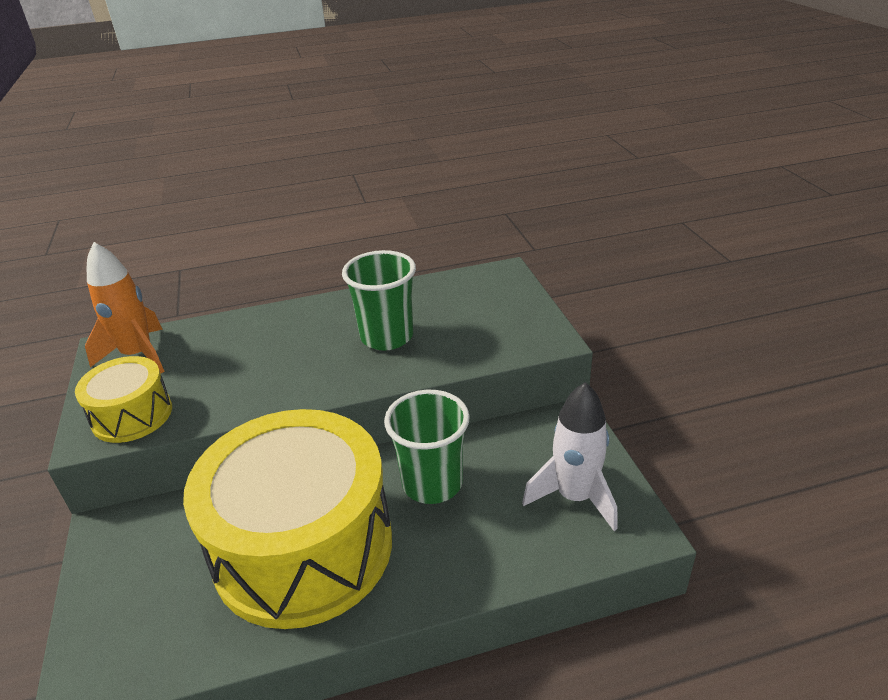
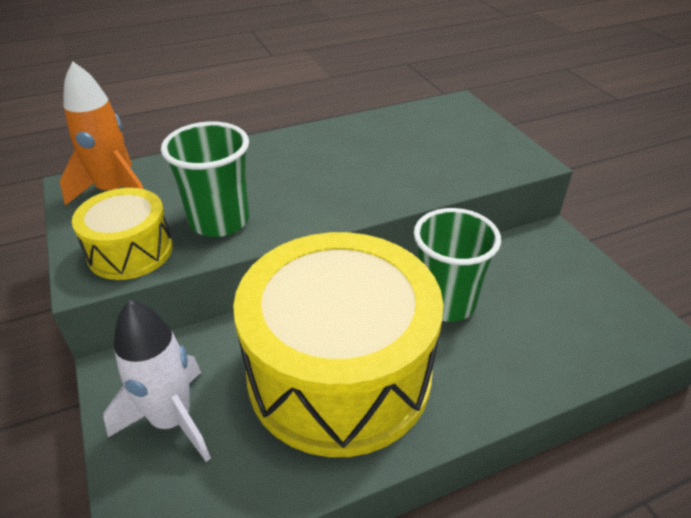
camera: 10 degrees left, 5 degrees up
(387, 337) = (370, 164): green cup -> green cup (219, 221)
(574, 497) = (585, 306): white rocket -> white rocket (172, 420)

